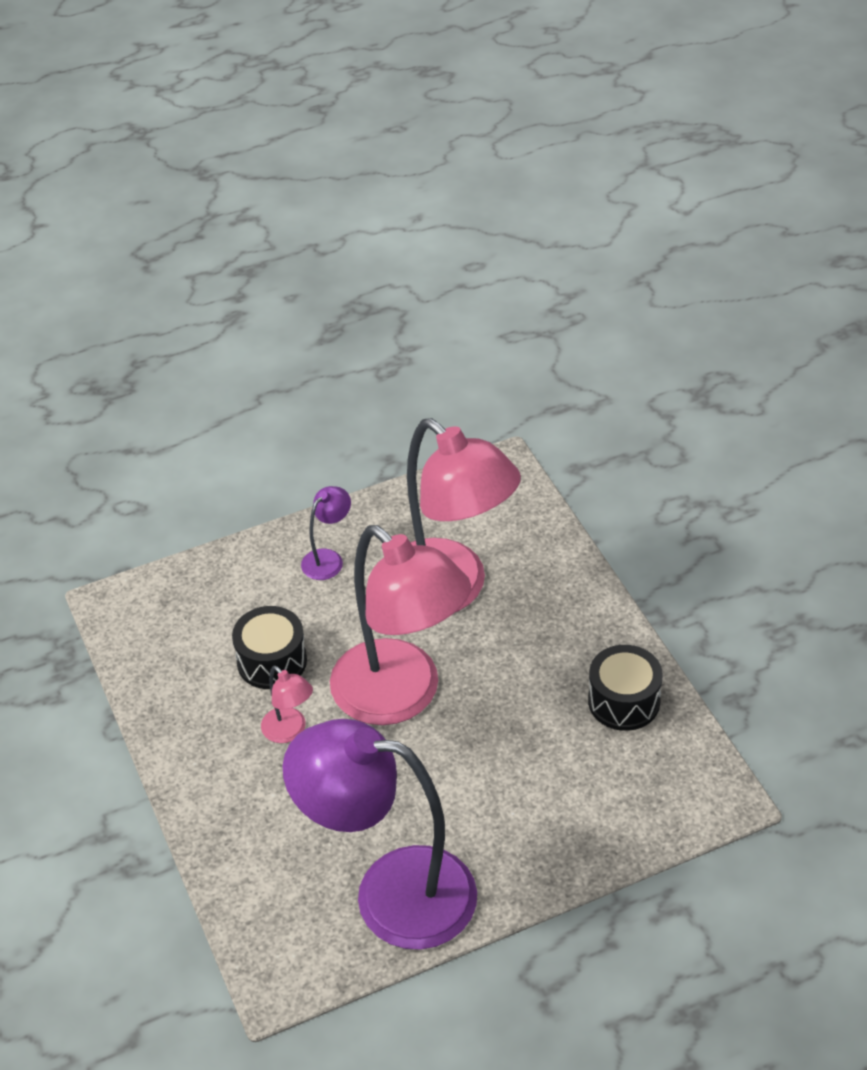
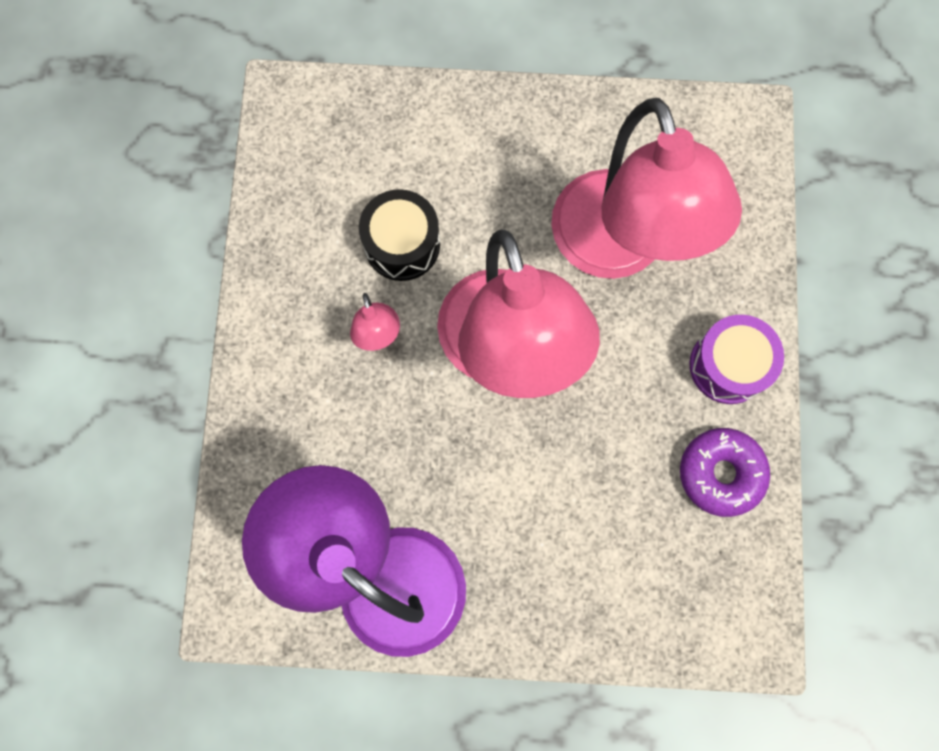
camera: 25 degrees right, 30 degrees up
(328, 559) = (517, 147): purple lamp -> none
(584, 629) = (728, 365): none -> purple drum
(624, 701) = (720, 473): black drum -> purple donut

